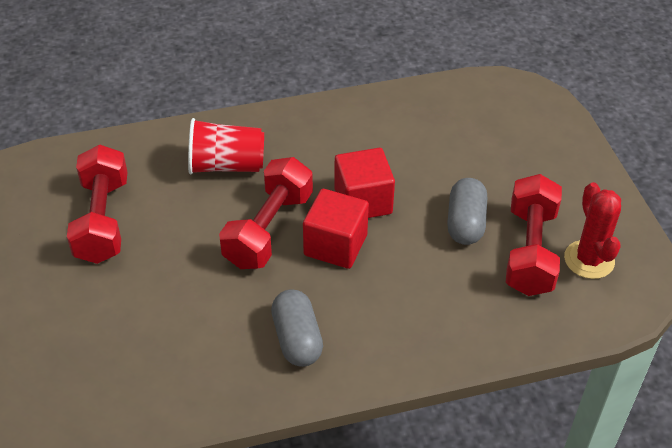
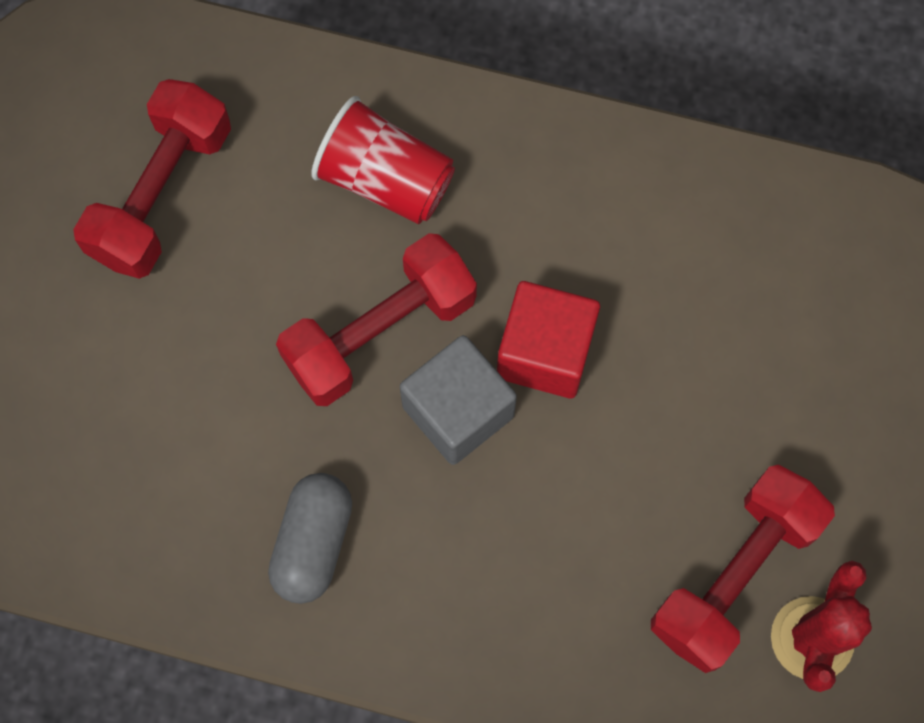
camera: 30 degrees right, 25 degrees up
(335, 245) = (458, 411): red cube -> grey cube
(465, 223) = (671, 473): grey capsule -> none

